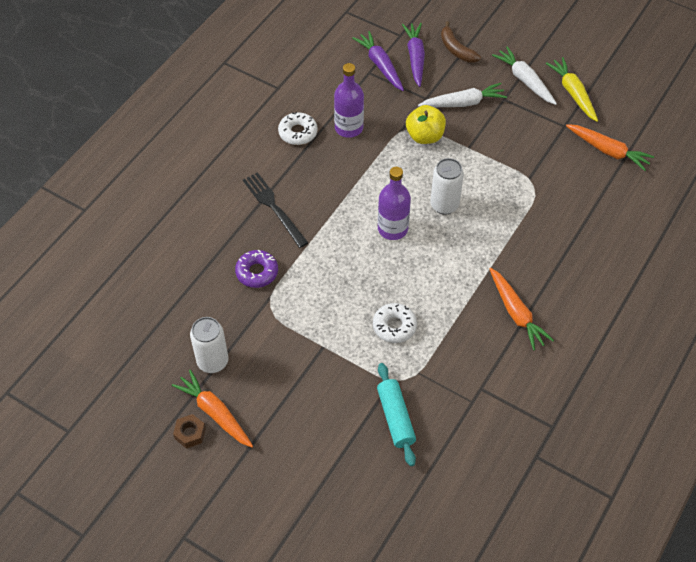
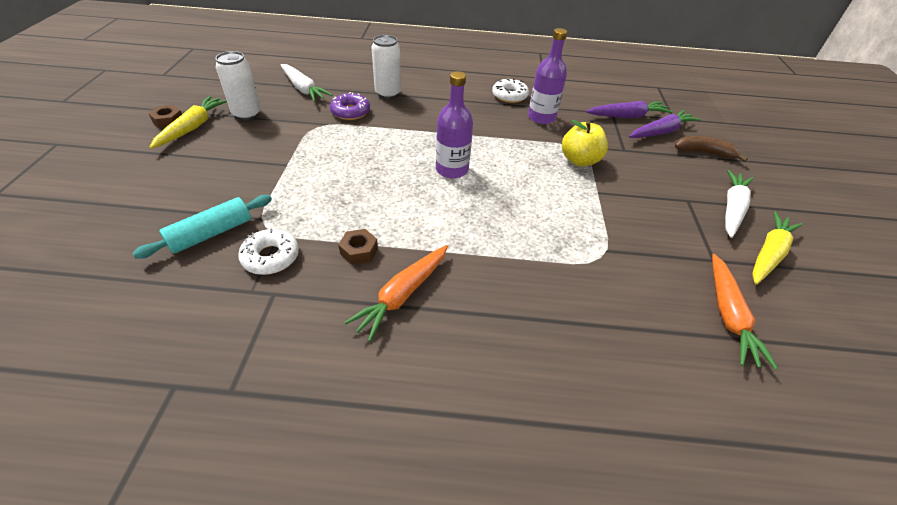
camera: 60 degrees right, 10 degrees down
(215, 413) = (193, 127): orange carrot -> yellow carrot
(274, 207) = (423, 103): black fork -> none
(380, 65) = (627, 116): purple carrot -> purple carrot turned 45 degrees clockwise
(394, 326) = (332, 201): white donut -> white donut (271, 257)
(444, 205) = (509, 195): white can -> white can (388, 93)
(456, 49) = (704, 152): brown banana -> brown banana turned 75 degrees clockwise
(461, 325) = (359, 251): none -> brown nut
(463, 103) = (647, 174): white carrot -> white carrot (303, 89)

